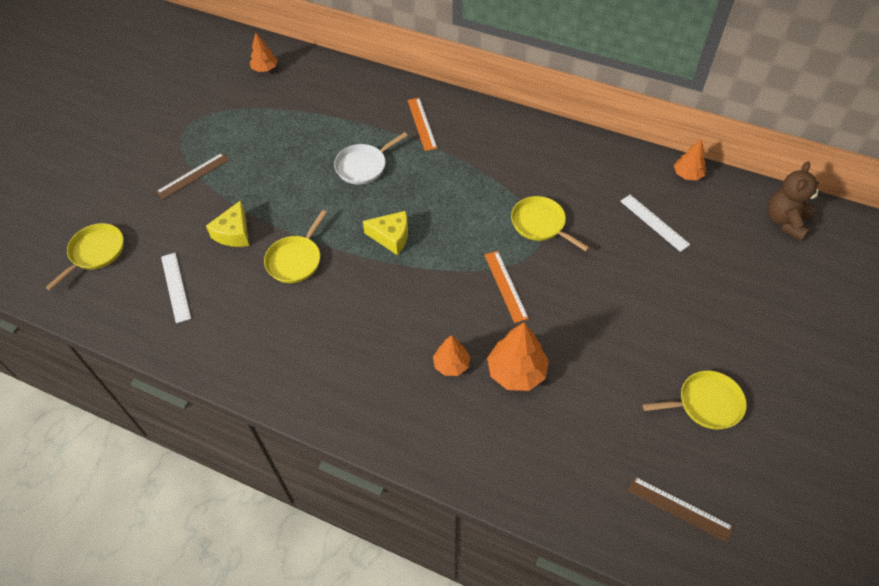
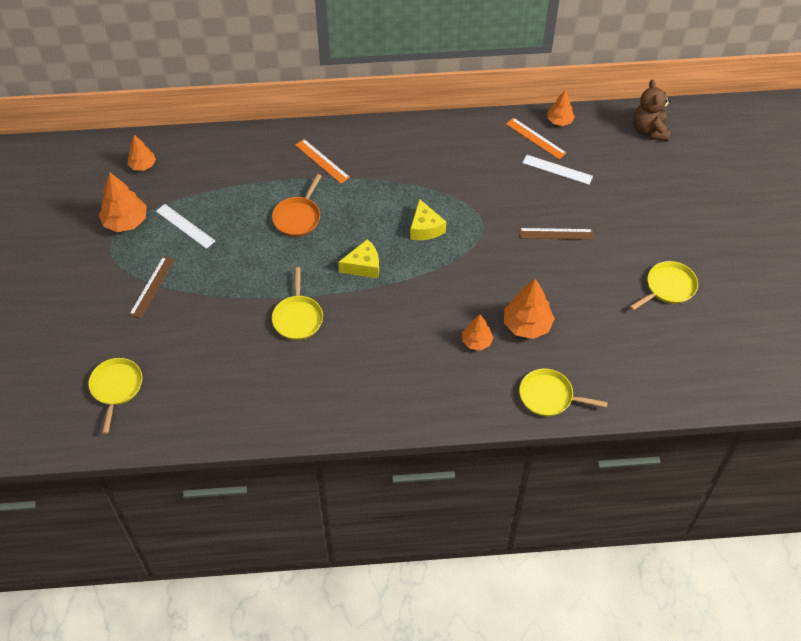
camera: 30 degrees left, 0 degrees up
(175, 287) = (212, 383): white ruler -> white ruler (185, 226)
(215, 110) = (126, 221): none -> orange tree
(234, 233) = (228, 319): yellow cheese -> yellow cheese (425, 228)
(363, 166) = (298, 217): white pan -> orange pan
(505, 286) = (478, 266): orange ruler -> orange ruler (535, 138)
(540, 224) = (473, 206): yellow pan -> yellow pan (549, 396)
(679, 508) = (690, 365): brown ruler -> brown ruler (556, 234)

